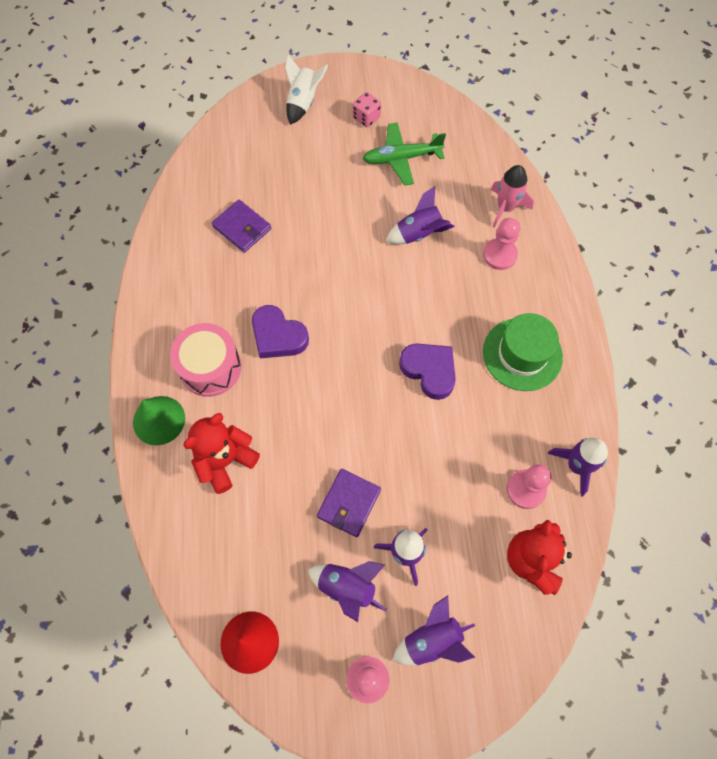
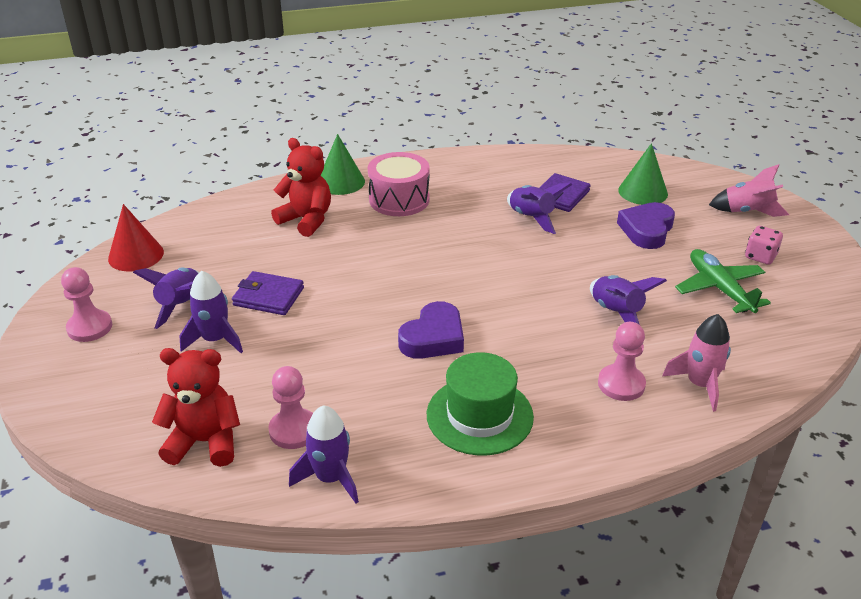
camera: 80 degrees right, 30 degrees down
(253, 164) = (643, 192): none -> green cone
(278, 336) = (444, 232): purple heart -> purple heart (646, 230)
(303, 102) = (747, 211): white rocket -> pink rocket
(432, 639) = (122, 367): purple rocket -> purple rocket (532, 218)

